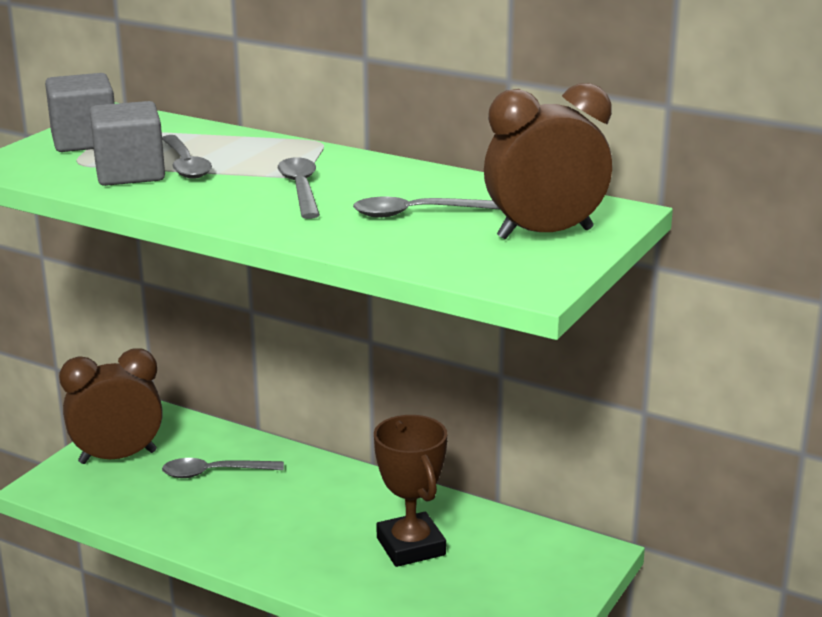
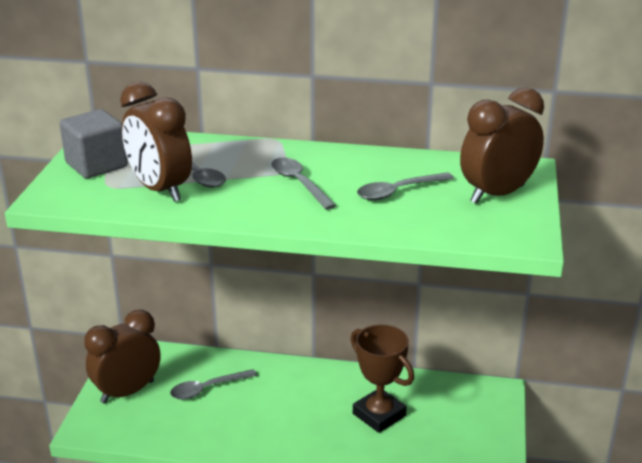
camera: 20 degrees left, 5 degrees up
(130, 173) = (160, 190): grey cube -> brown clock

